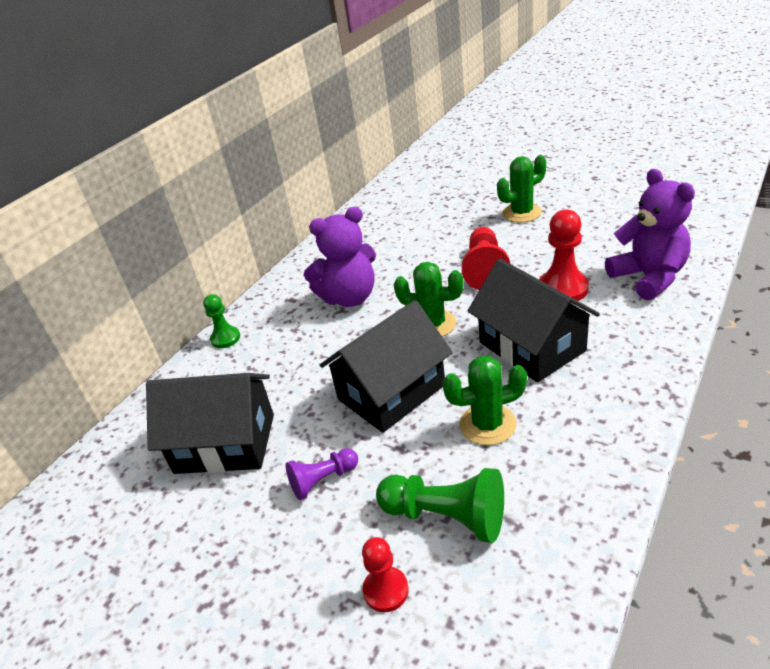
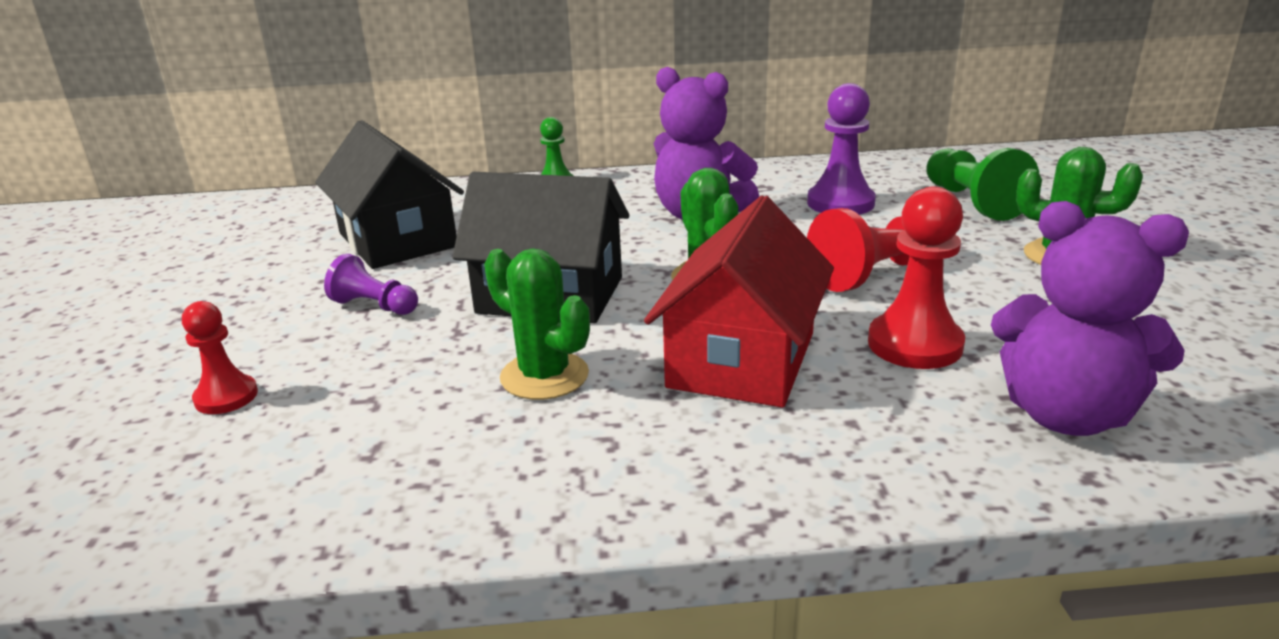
camera: 50 degrees right, 10 degrees down
(394, 245) = (840, 203): none -> purple pawn
(446, 517) = (358, 399): green pawn -> green pawn (972, 202)
(531, 346) = (741, 360): black house -> red house
(649, 277) = (1065, 415): purple teddy bear -> purple teddy bear turned 90 degrees clockwise

